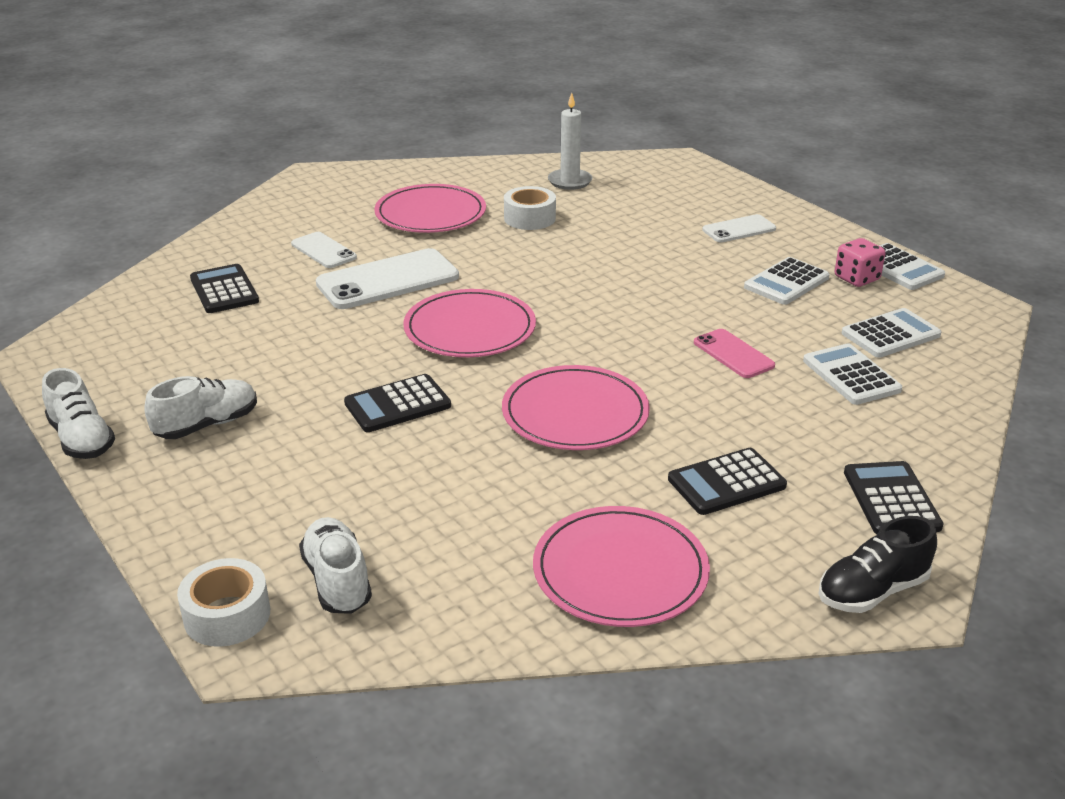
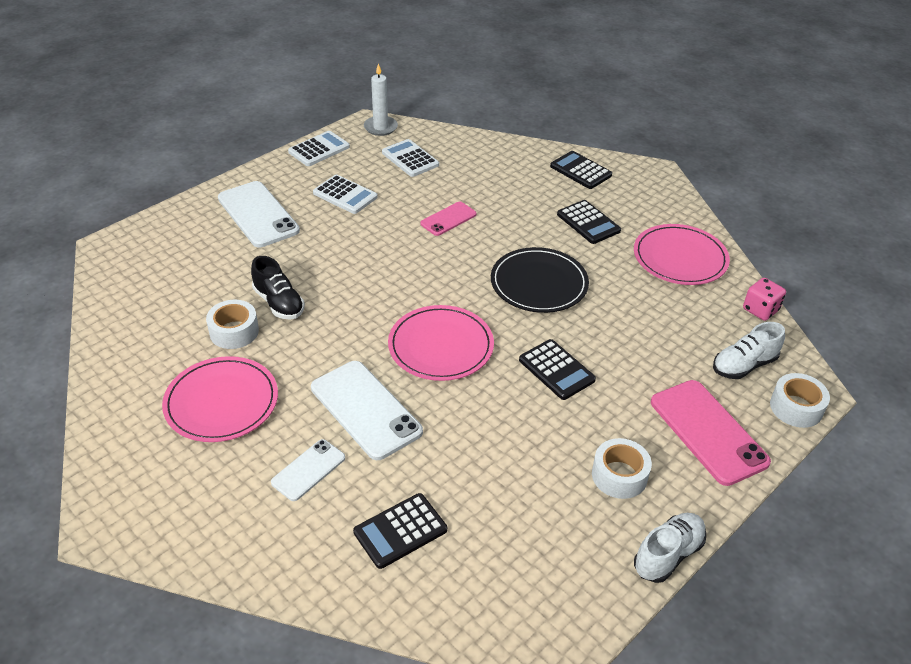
camera: 100 degrees left, 10 degrees up
(207, 425) = (619, 475): white shoe -> white tape
(231, 511) = (708, 432): none -> pink phone
(570, 181) = (151, 312): white candle -> white candle (380, 127)
(575, 413) = (539, 283): pink plate -> black plate
(739, 229) = (258, 214): white phone -> white phone, size x1.78
(851, 375) = (462, 176): white calculator -> none
(856, 278) = (336, 166): pink dice -> pink dice (760, 310)
(872, 591) = (654, 181): black shoe -> black shoe (279, 303)
(891, 499) = (580, 171): black calculator -> black calculator turned 60 degrees clockwise

